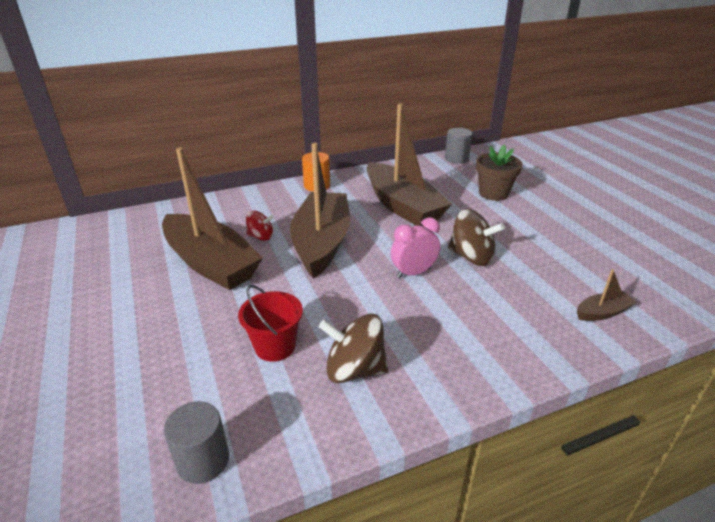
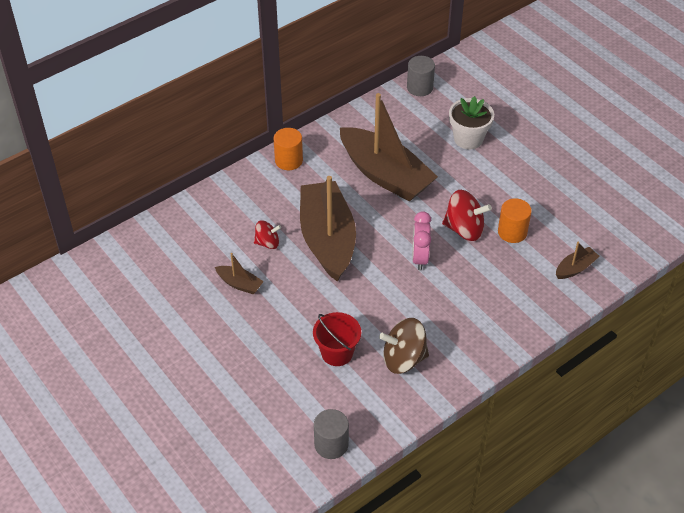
camera: 15 degrees left, 15 degrees up
(211, 263) = (239, 284): brown boat -> brown boat, size x0.42
(413, 273) = (420, 258): pink clock -> pink clock turned 45 degrees counterclockwise
(471, 257) = (464, 229): brown spinning top -> red spinning top
(493, 193) = (468, 139): brown flower pot -> white flower pot
(526, 267) = (512, 232): none -> orange cylinder

